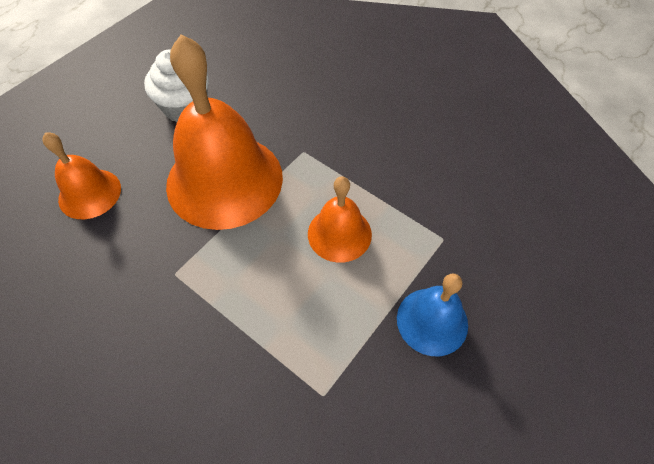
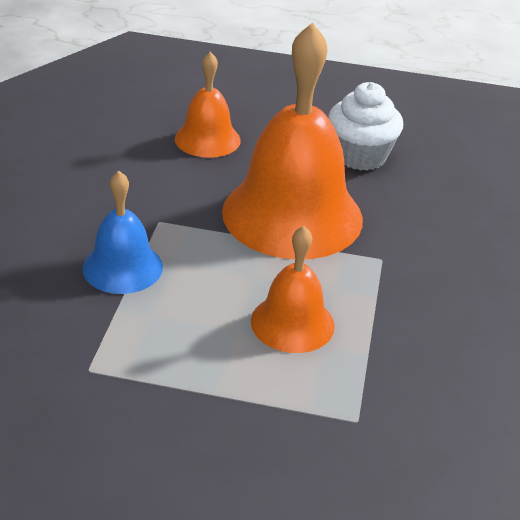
camera: 60 degrees right, 20 degrees down
(432, 321) = (231, 439): blue bell -> blue bell (122, 267)

